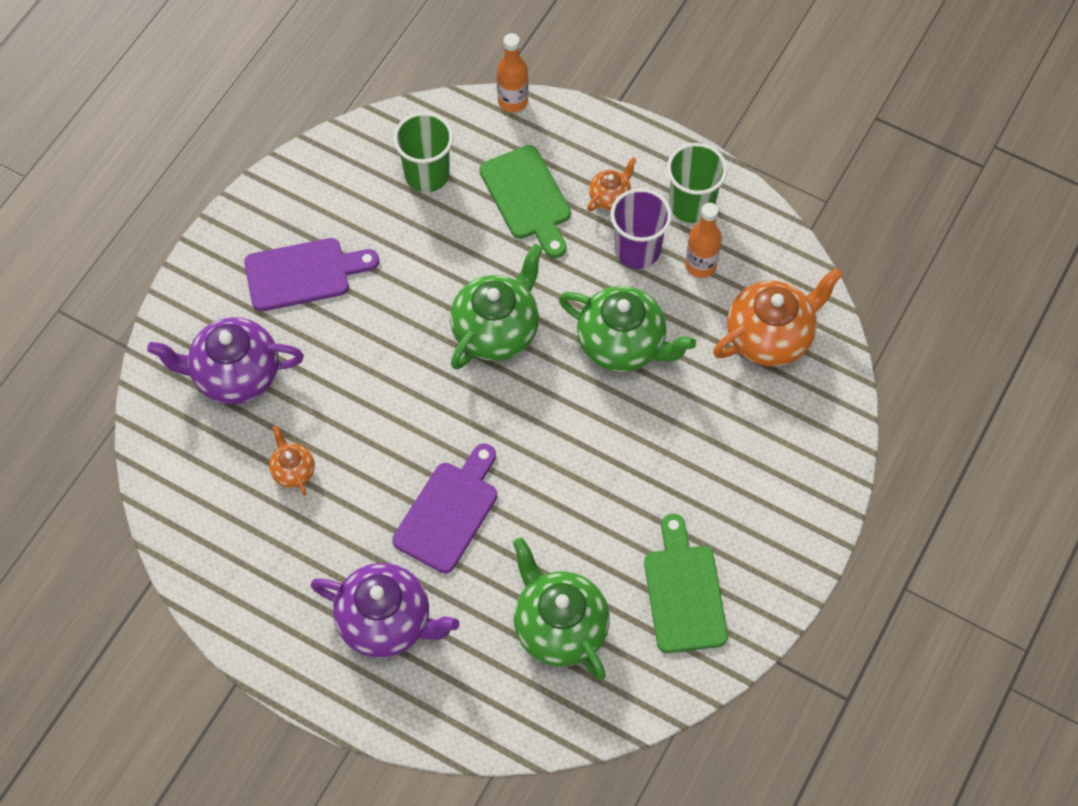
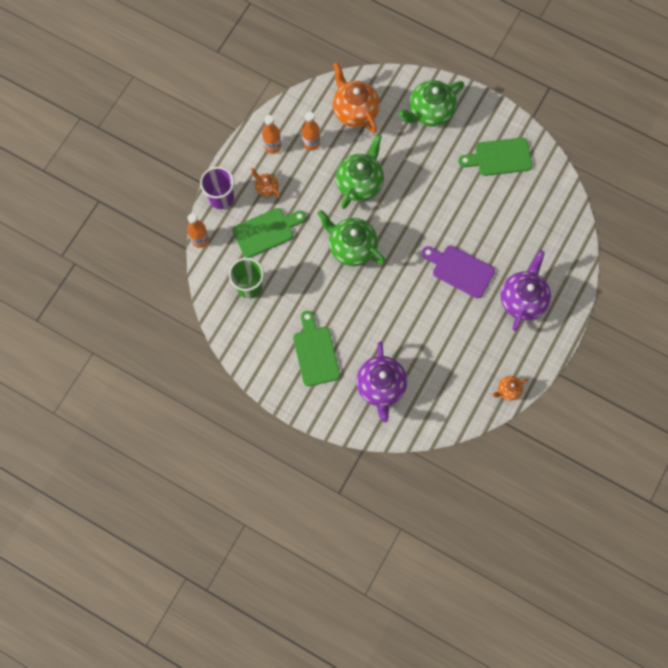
camera: 90 degrees left, 10 degrees up
(293, 470) = (438, 351): orange teapot -> orange teapot (508, 390)
(303, 273) = (315, 352): purple cutting board -> green cutting board
(559, 627) = (520, 216): green teapot -> green teapot (430, 112)
(637, 250) = (301, 174): purple cup -> purple cup (221, 198)
(691, 205) = (272, 146): green cup -> orange bottle

